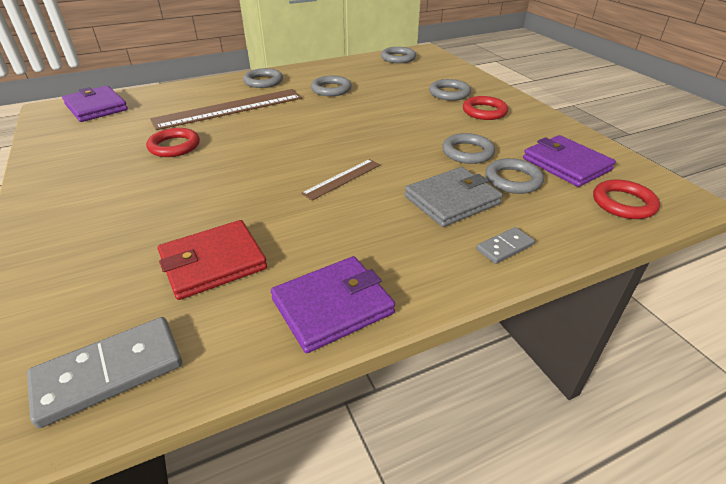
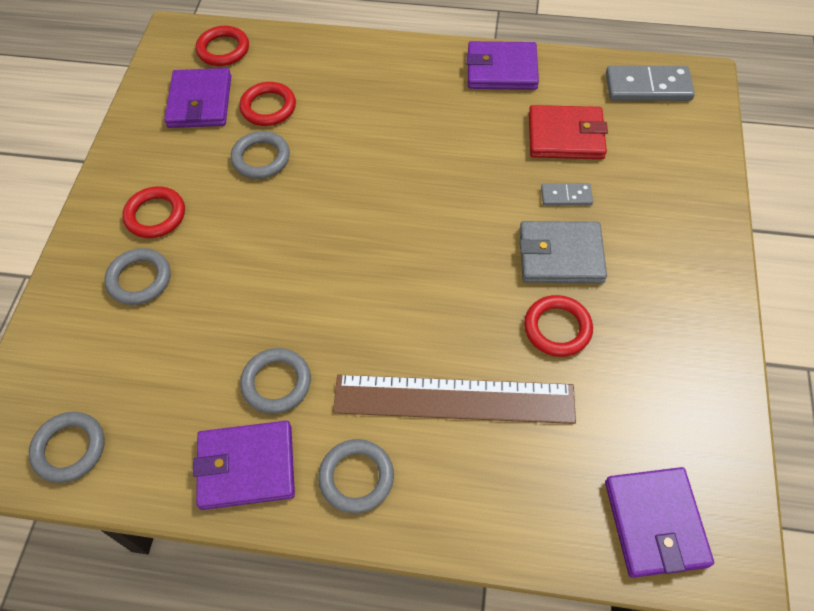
camera: 145 degrees left, 20 degrees up
(317, 72) = (246, 467): none -> purple wallet
(342, 179) = (410, 179): brown ruler -> none
(452, 200) = (342, 111): grey wallet -> grey wallet (560, 255)
(505, 247) = (354, 57): grey domino -> grey domino (566, 196)
(513, 180) = (268, 107): grey ring -> red ring

